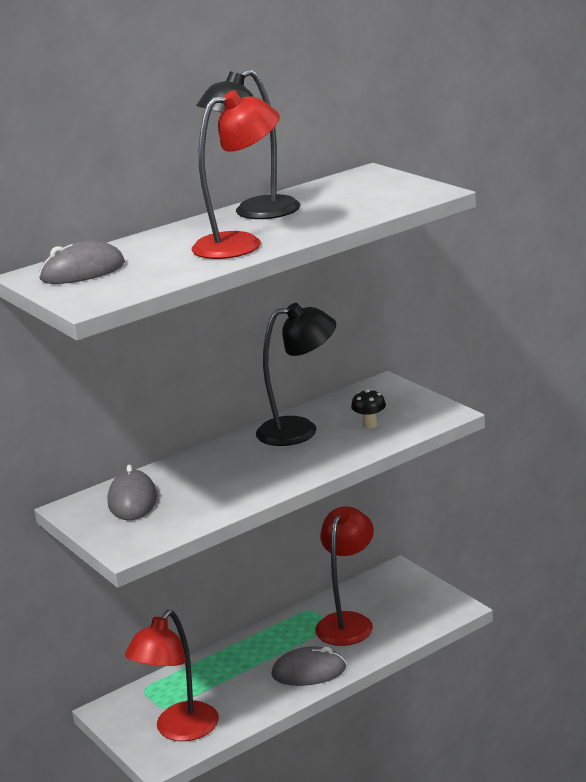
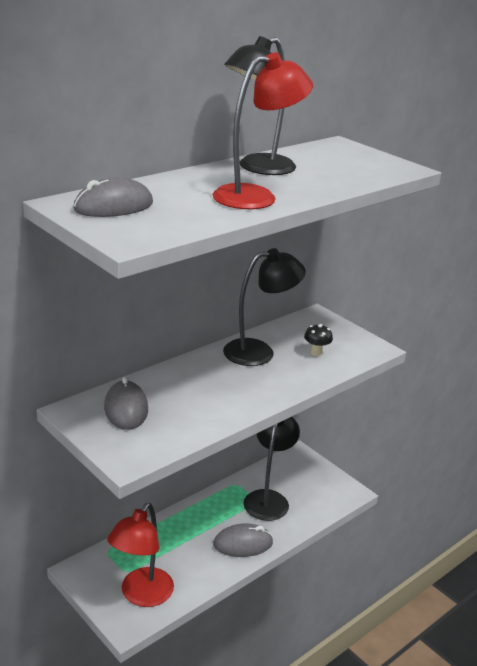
camera: 10 degrees left, 5 degrees up
(348, 622) = (268, 498): red lamp -> black lamp

